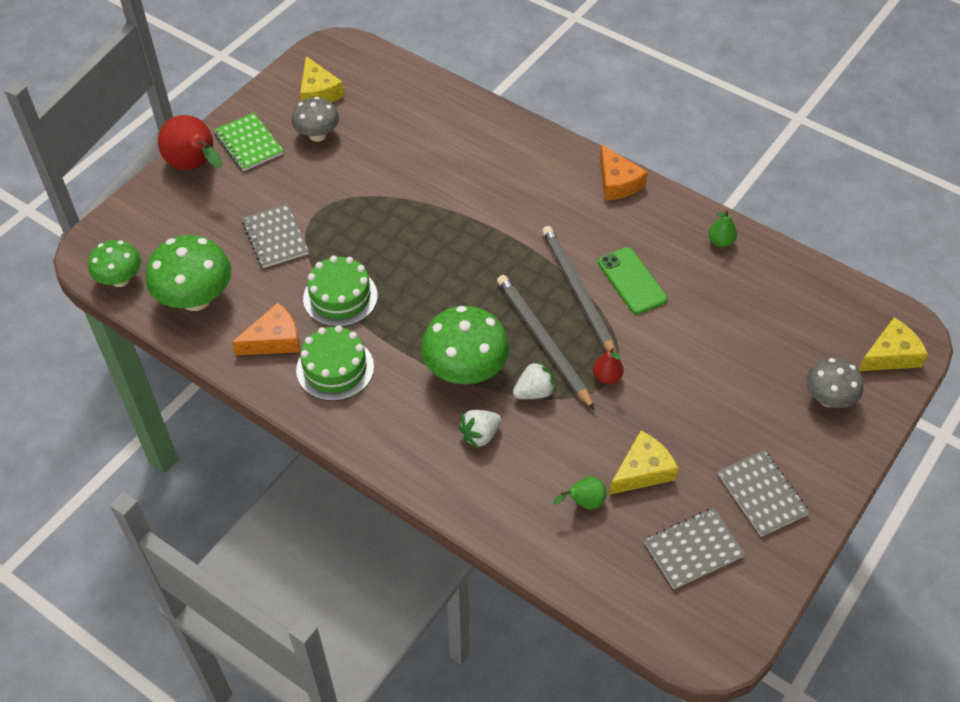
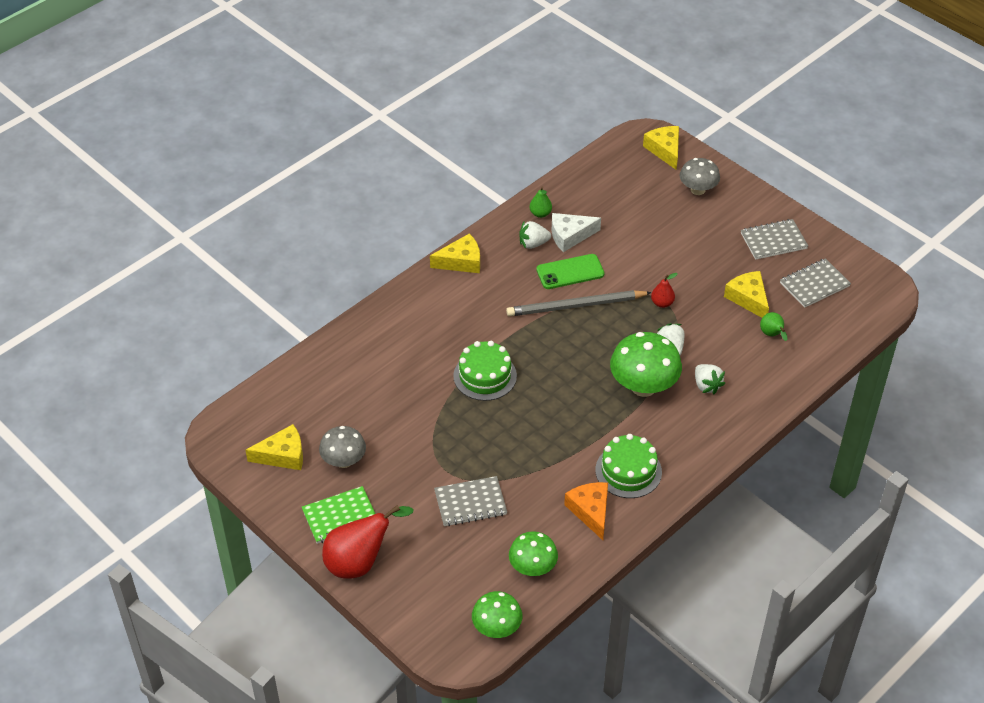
camera: 80 degrees left, 5 degrees down
(196, 299) = (532, 567): green mushroom -> green mushroom, size x0.63
(340, 297) = (551, 461): green cake -> green cake (485, 376)
(543, 341) = (621, 335): grey pencil -> none
(617, 182) = (461, 261): orange cheese -> yellow cheese
(667, 241) = (533, 244): none -> white strawberry
(693, 274) = (570, 236): none -> white cheese
(693, 549) = (814, 284): grey notebook -> grey notebook turned 75 degrees clockwise

